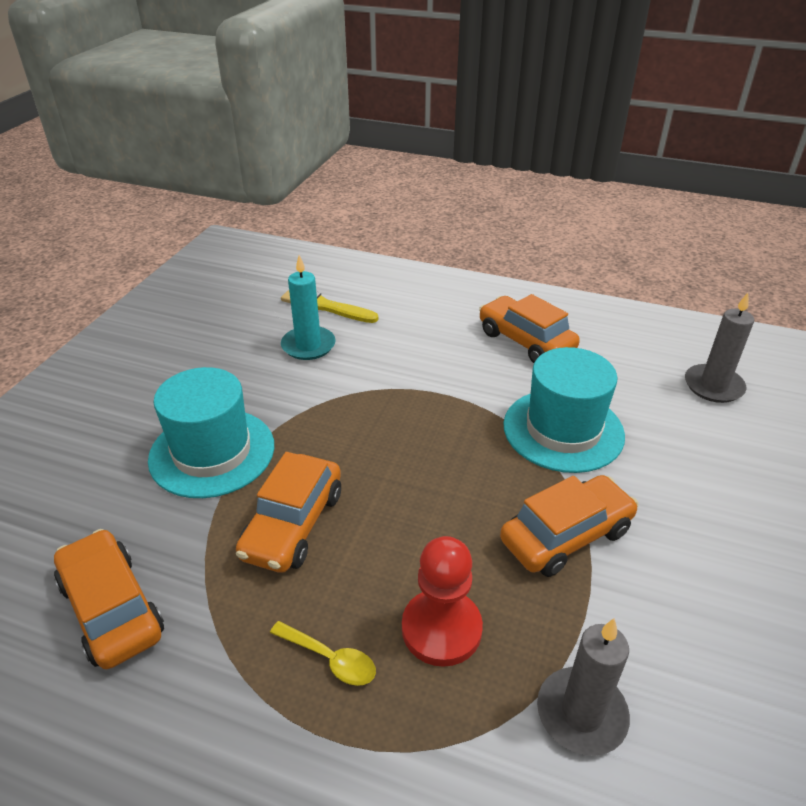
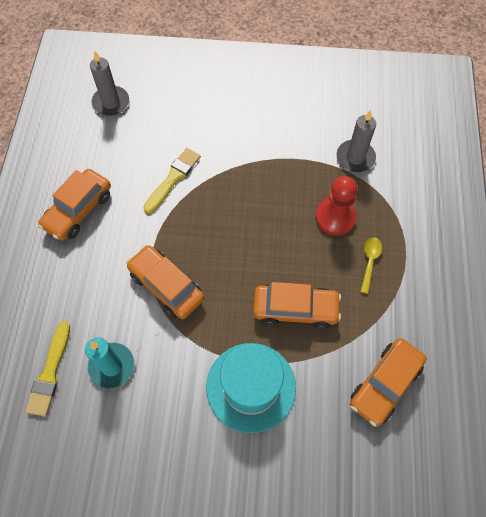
camera: 105 degrees left, 25 degrees up
(563, 430) = (173, 179): turquoise hat -> yellow brush
(566, 536) = (258, 170): orange car -> orange car (166, 286)

